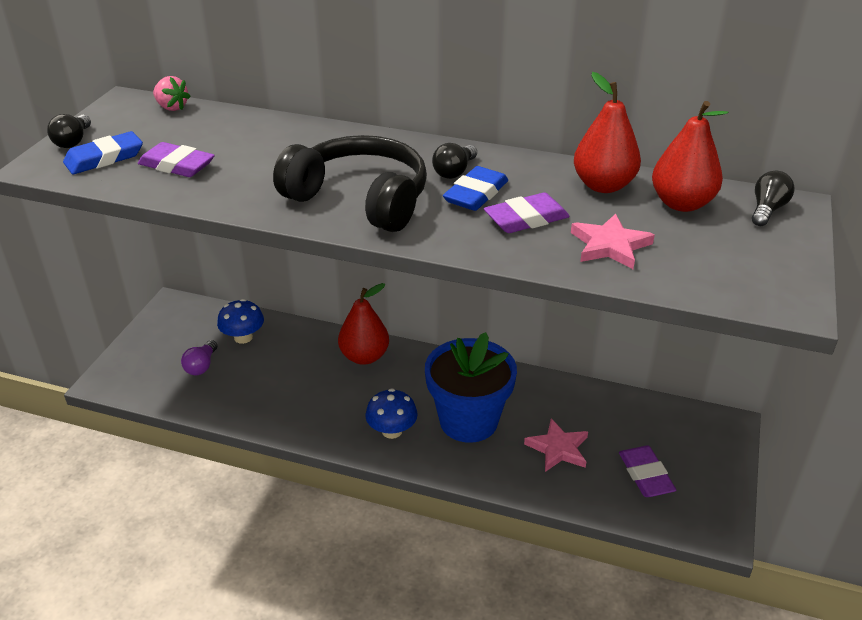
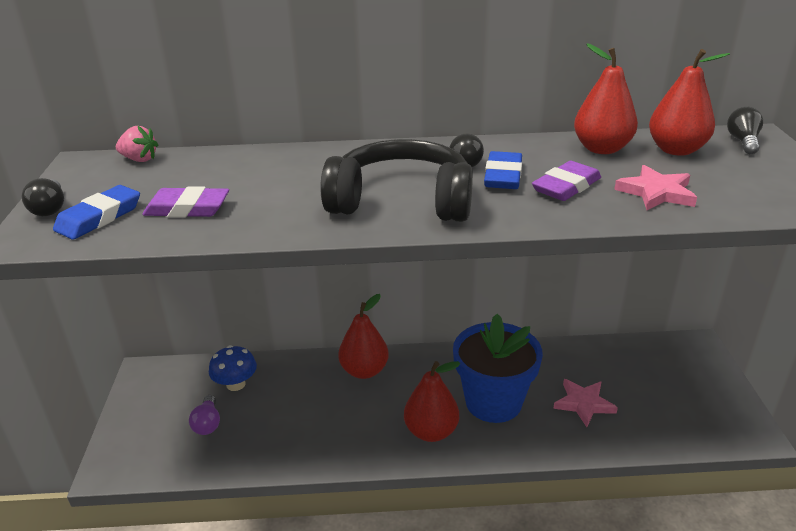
camera: 20 degrees left, 5 degrees down
(392, 431) = (431, 431): blue mushroom -> red pear
(645, 475) = (667, 404): purple eraser -> none

